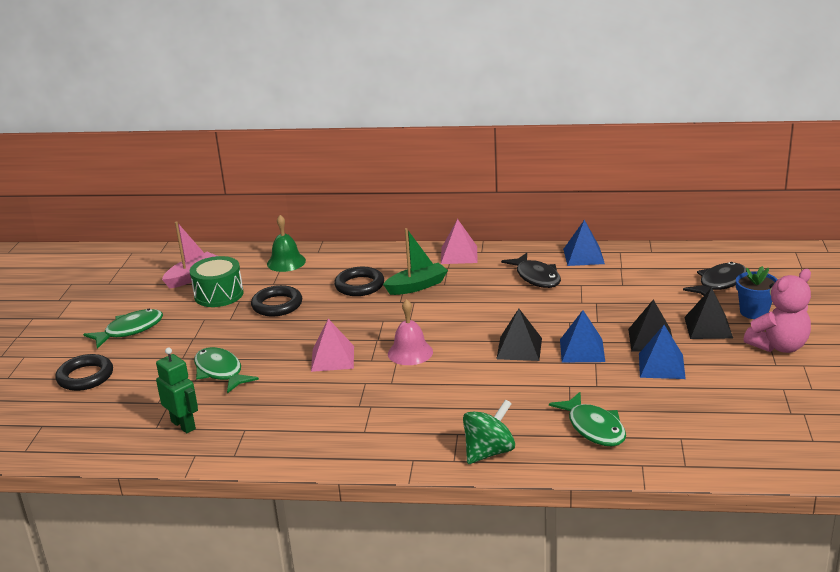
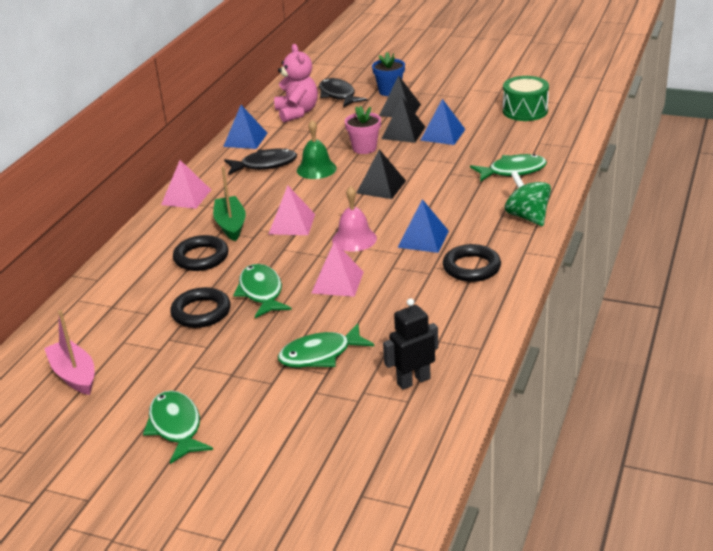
camera: 75 degrees left, 5 degrees up
(85, 377) = (268, 462): black ring -> black ring (471, 267)
(183, 425) = (413, 381): green robot -> black robot
(219, 294) = (141, 354): green drum -> green drum (525, 111)
(286, 262) = (102, 302): green bell -> green bell (316, 169)
(310, 325) = (261, 292): none -> green fish
(428, 315) = (292, 224): none -> pink pyramid
(582, 350) = (401, 161): blue pyramid -> blue pyramid (423, 239)
(600, 323) = (364, 148): none -> pink flower pot
(779, 346) = (441, 92): pink teddy bear -> pink teddy bear (297, 113)

